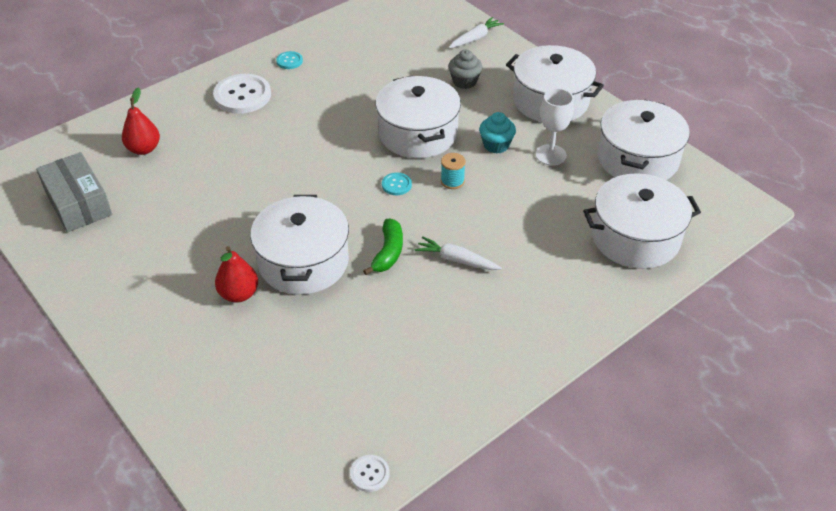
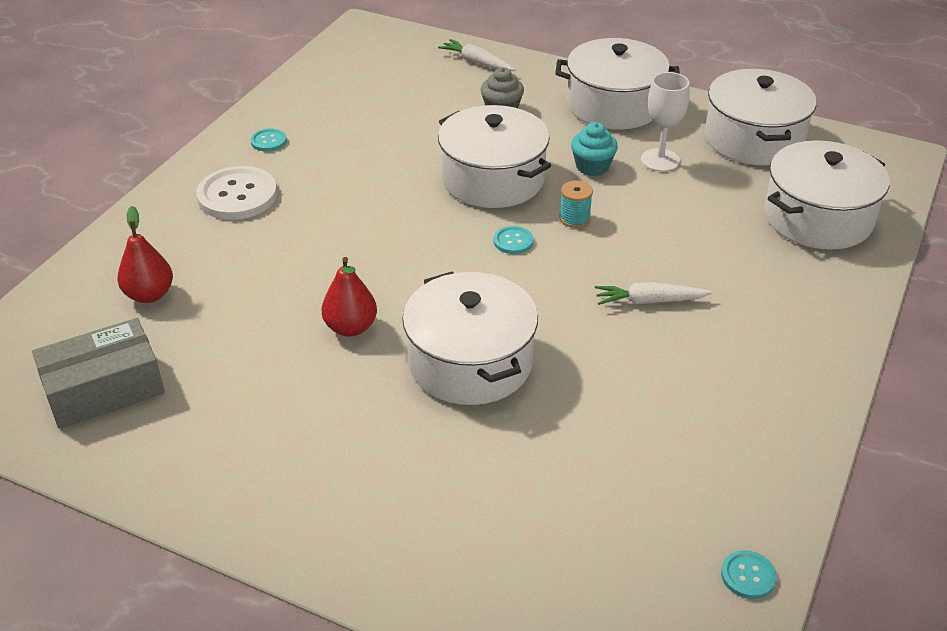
camera: 25 degrees left, 5 degrees down
(78, 203) = (104, 389): grey box -> grey box turned 60 degrees counterclockwise
(239, 294) = (418, 427): red pear -> red pear (351, 327)
(369, 474) = (748, 576): white button -> turquoise button
(388, 252) = (564, 318): green banana -> none
(475, 38) = (477, 62): white carrot -> white carrot turned 75 degrees counterclockwise

